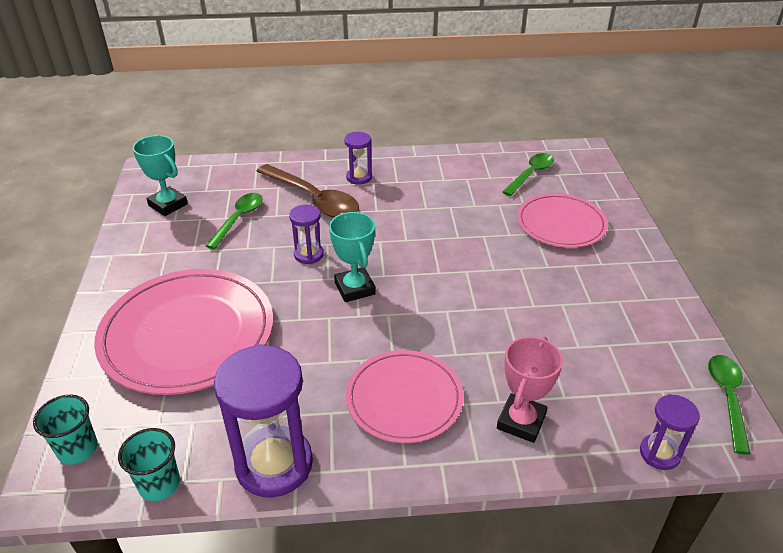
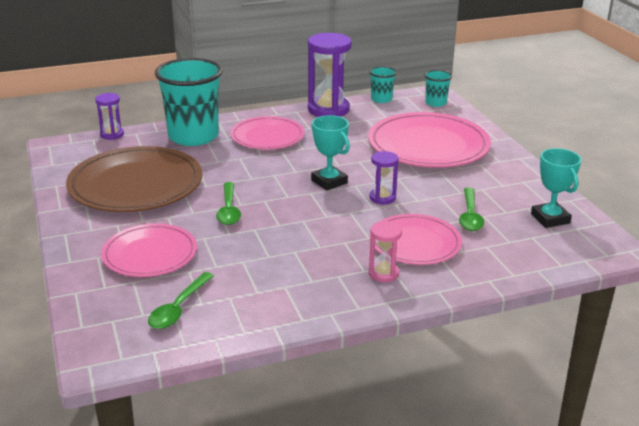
camera: 165 degrees right, 10 degrees down
(168, 205) = (550, 219): turquoise trophy -> turquoise trophy turned 45 degrees clockwise
(313, 199) = (415, 243): brown spoon -> pink plate
(359, 177) = (383, 274): purple hourglass -> pink hourglass
(521, 421) = (193, 136): pink trophy -> turquoise cup
(593, 322) = (136, 185): none -> brown plate
(727, 398) = (55, 159): green spoon -> green spoon (229, 210)

